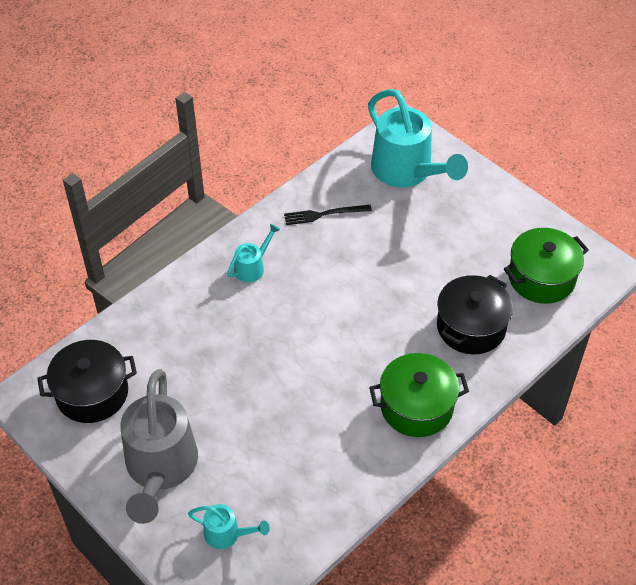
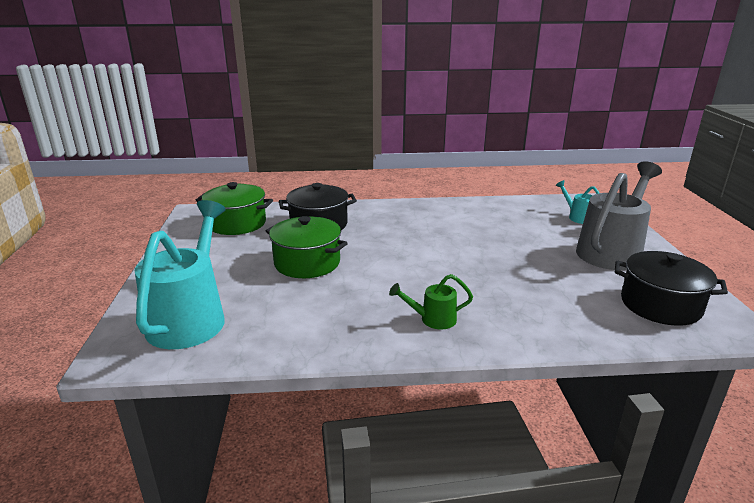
camera: 140 degrees left, 25 degrees down
(252, 267) = (432, 319): turquoise watering can -> green watering can
(324, 214) = (314, 324): black fork -> none
(416, 407) = (404, 213): green pot -> green pot (307, 263)

